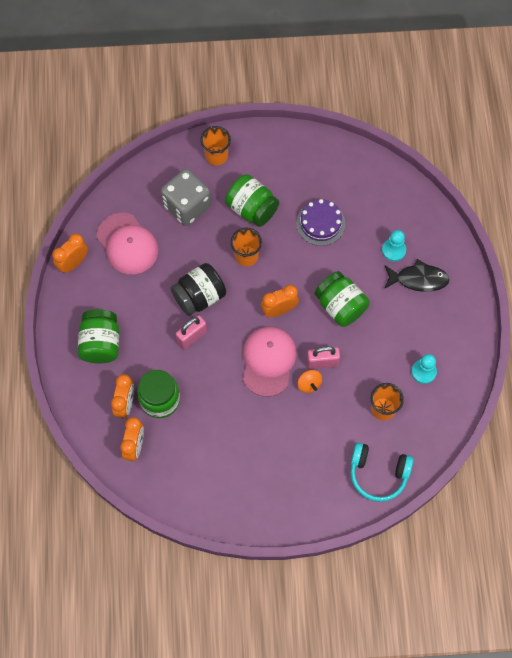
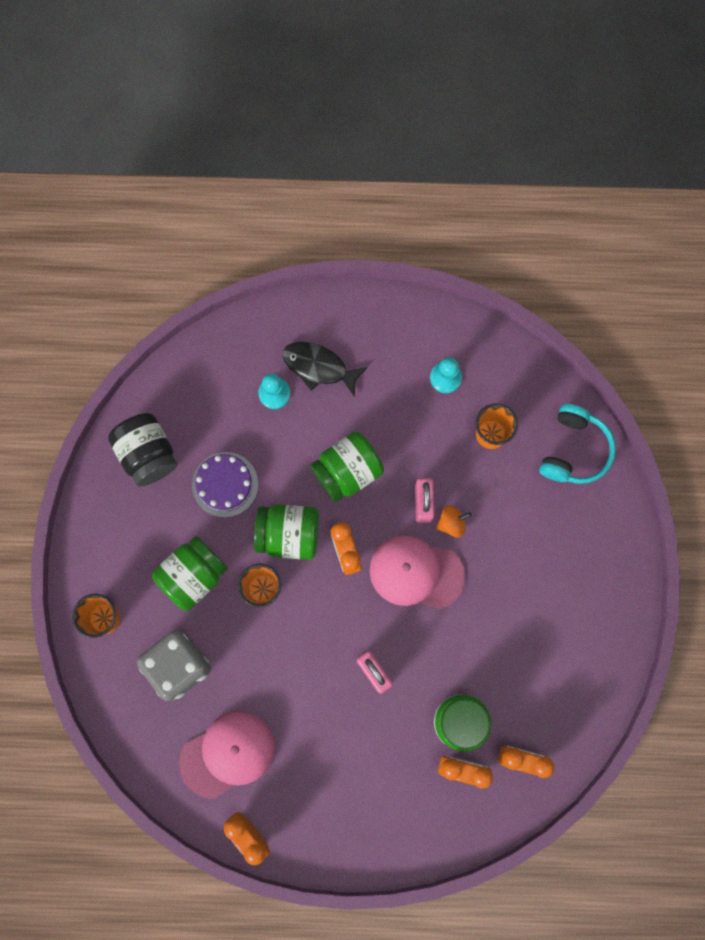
camera: 85 degrees left, 10 degrees up
(101, 343) = (373, 799): green jar -> green jar (288, 534)
(199, 297) = (316, 657): black jar -> black jar (147, 454)
(418, 279) = (319, 367): black fish -> black fish turned 75 degrees counterclockwise

